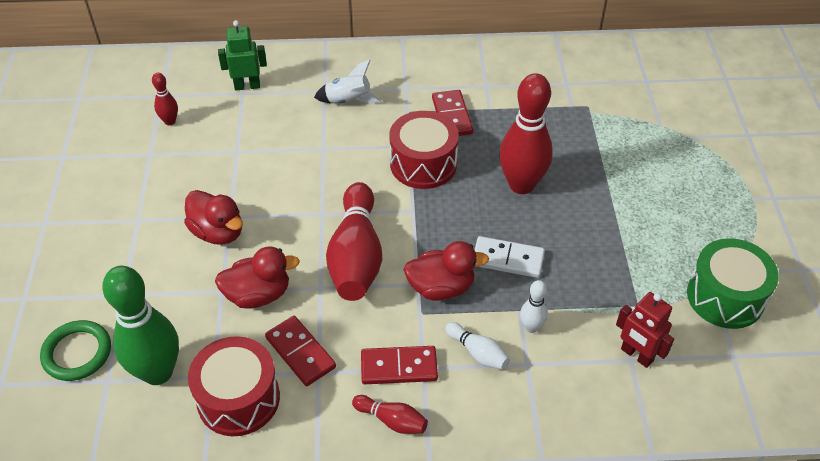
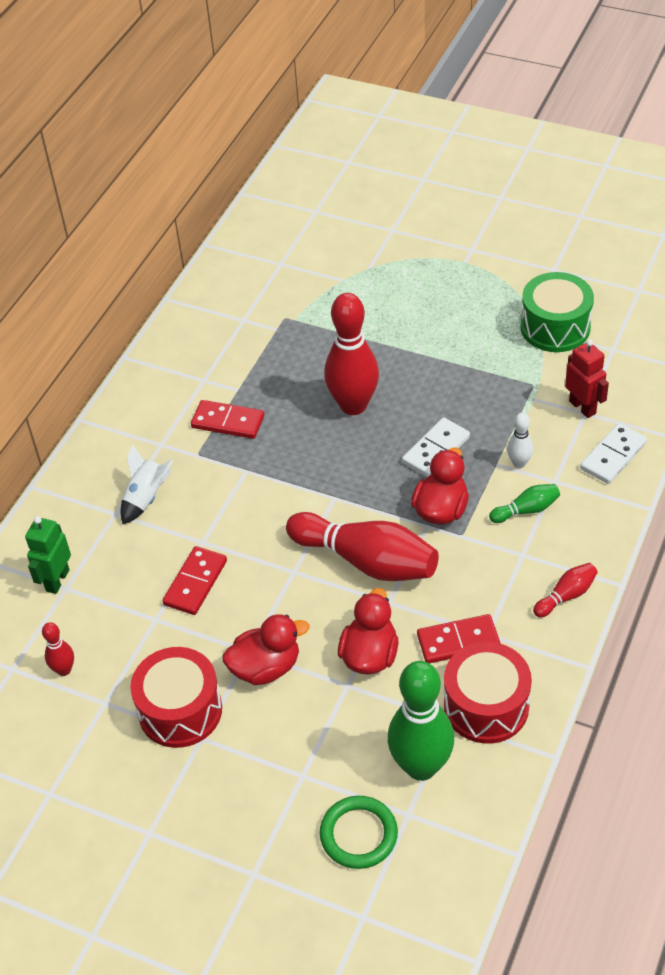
camera: 60 degrees left, 0 degrees up
(399, 367) = (513, 572): red domino -> red domino (195, 582)
(423, 164) = (279, 468): red drum -> red drum (180, 710)
(478, 352) = (526, 510): white bowling pin -> green bowling pin
(590, 402) = (613, 456): none -> white domino
(636, 355) = (582, 407): red robot -> red robot turned 105 degrees counterclockwise

